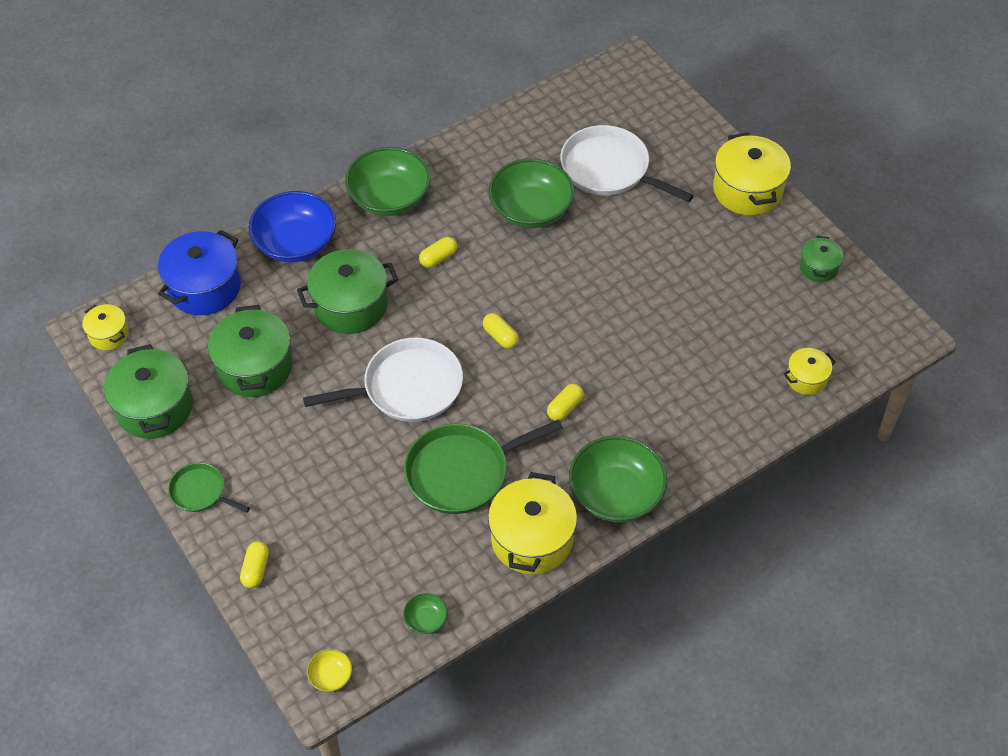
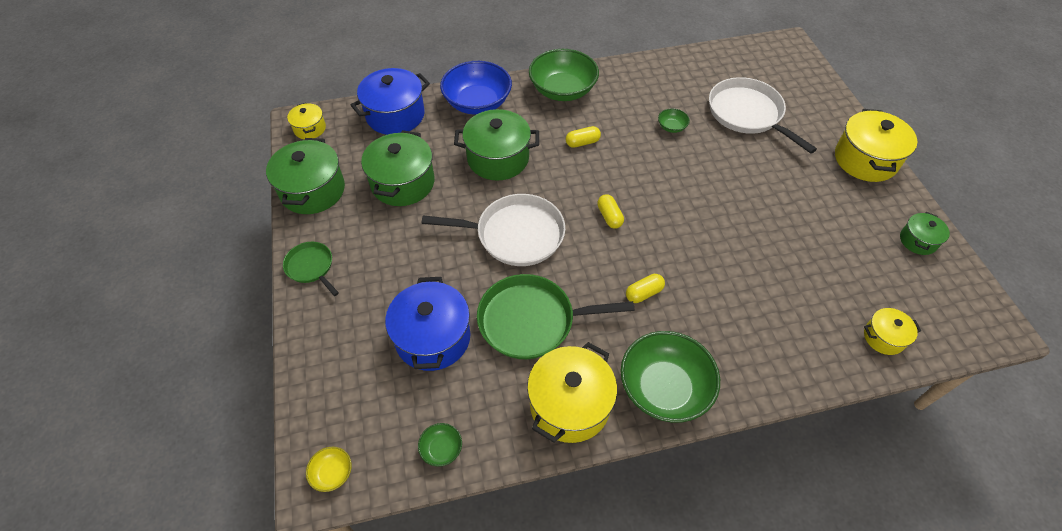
camera: 20 degrees right, 0 degrees up
(256, 569) = (320, 348): yellow capsule -> none
(369, 521) = (433, 338): none -> blue pot
(531, 210) = (671, 127): green bowl -> green bowl, size x0.43

